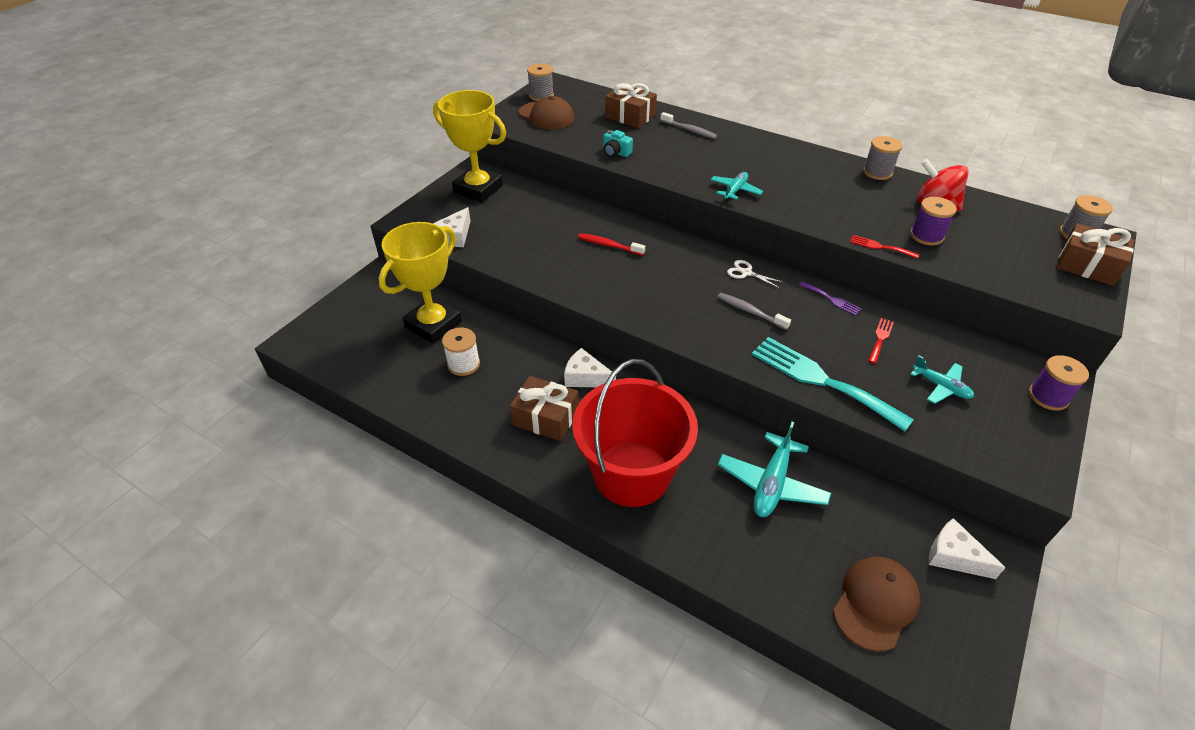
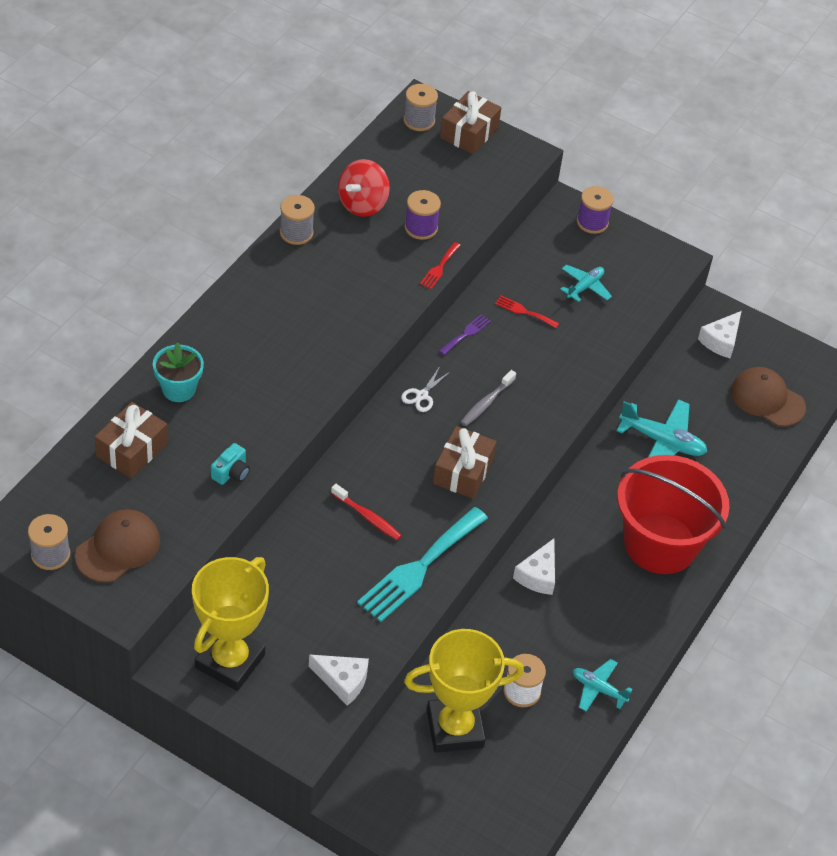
camera: 95 degrees left, 5 degrees up
(433, 324) = (455, 728): yellow trophy -> yellow trophy turned 45 degrees counterclockwise
(546, 418) = (596, 612): brown gift -> brown gift (463, 471)
(609, 245) = (367, 517): red toothbrush -> red toothbrush turned 75 degrees counterclockwise
(689, 130) = (178, 389): grey toothbrush -> turquoise flower pot
(735, 191) = (329, 365): turquoise plane -> turquoise plane (598, 689)
(821, 380) = (582, 367): turquoise fork -> turquoise fork (419, 568)

